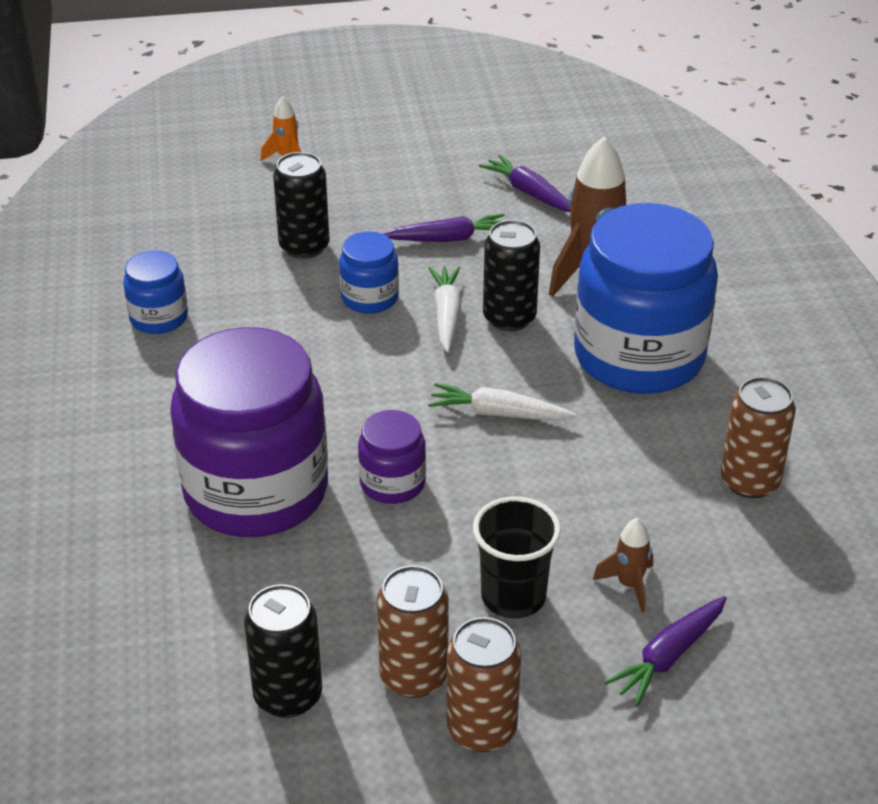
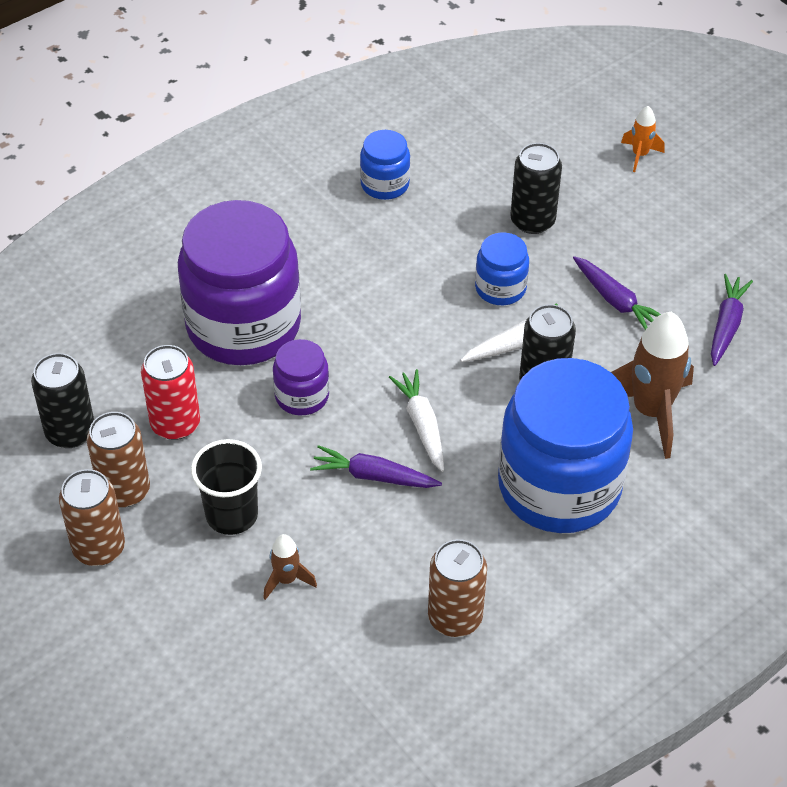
camera: 60 degrees right, 10 degrees up
(350, 597) = (175, 424): none -> red can
(668, 657) = (228, 631): purple carrot -> purple carrot (373, 476)

